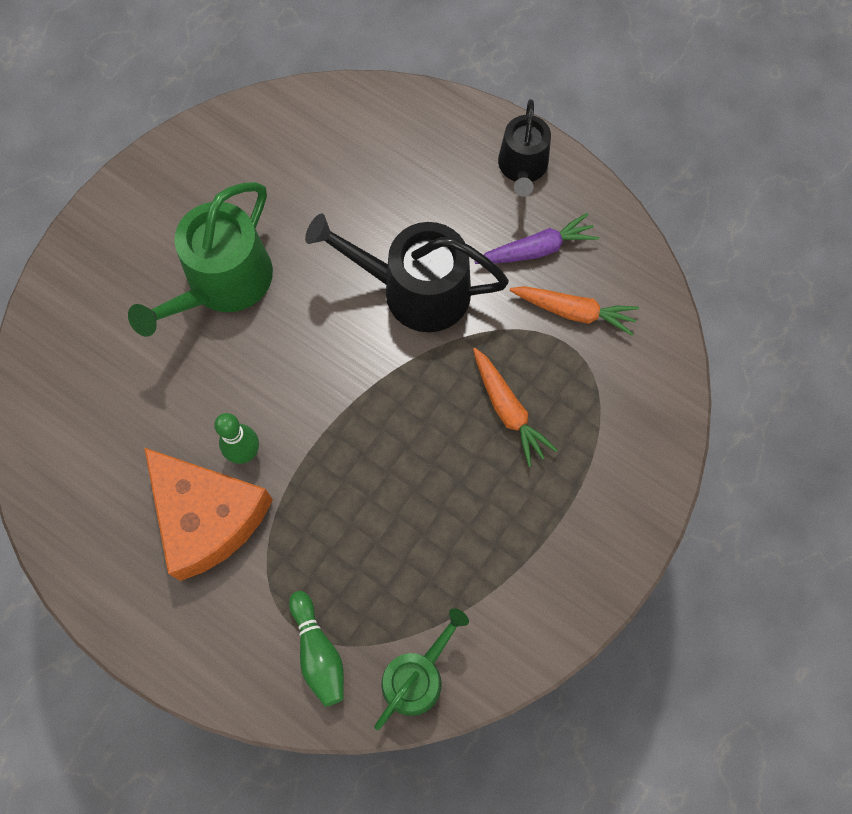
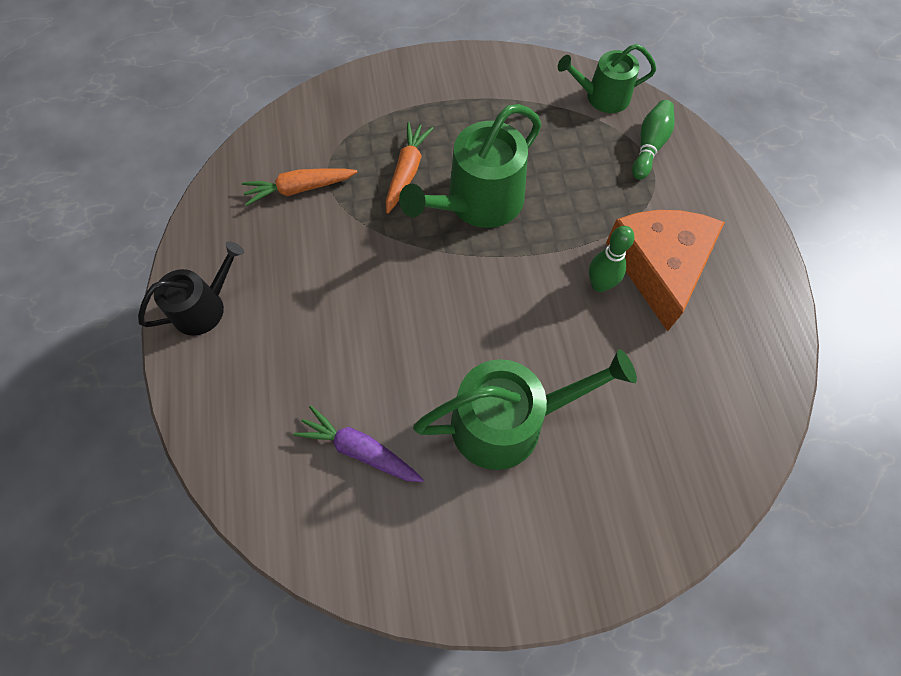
camera: 135 degrees left, 5 degrees down
(415, 290) = (378, 290): black watering can -> none
(417, 437) = (478, 202): none -> green watering can
(537, 249) = (270, 244): purple carrot -> purple carrot (360, 449)
(574, 312) = (299, 189): orange carrot -> orange carrot turned 75 degrees counterclockwise

